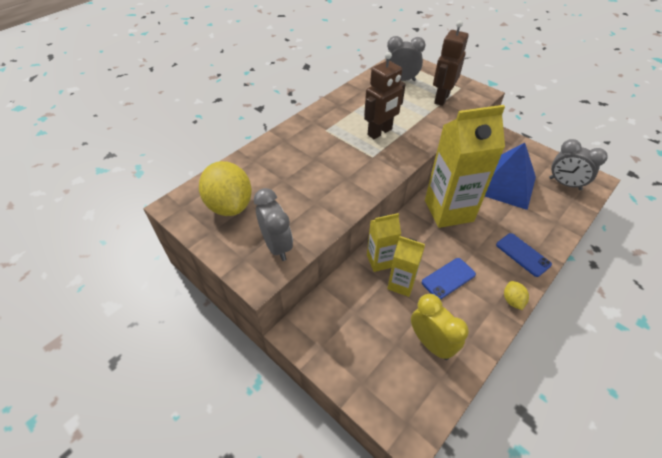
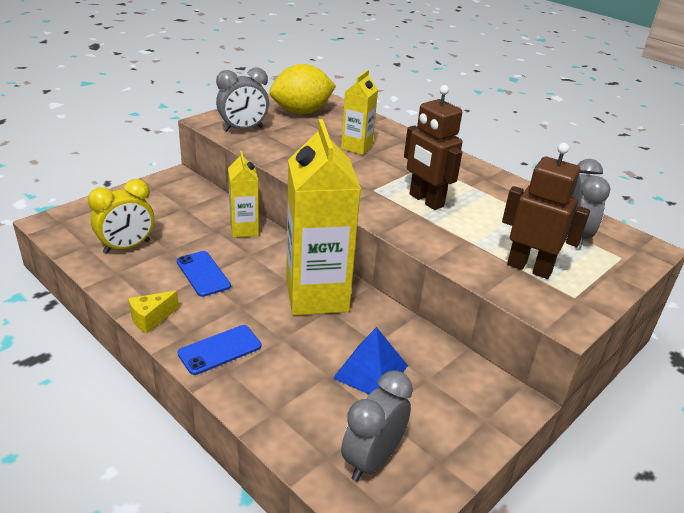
camera: 90 degrees right, 15 degrees down
(401, 284) = (207, 239): yellow carton -> yellow carton (356, 147)
(505, 185) = (370, 371): blue pyramid -> blue pyramid, size x0.63
(512, 300) = (151, 319): yellow lemon -> yellow cheese

